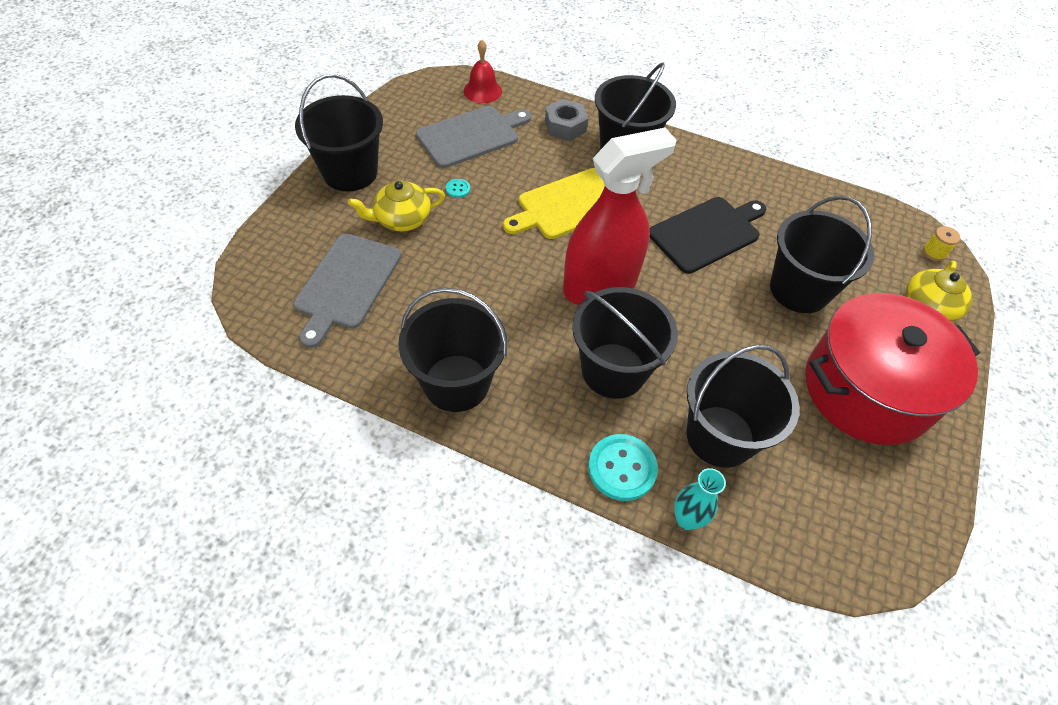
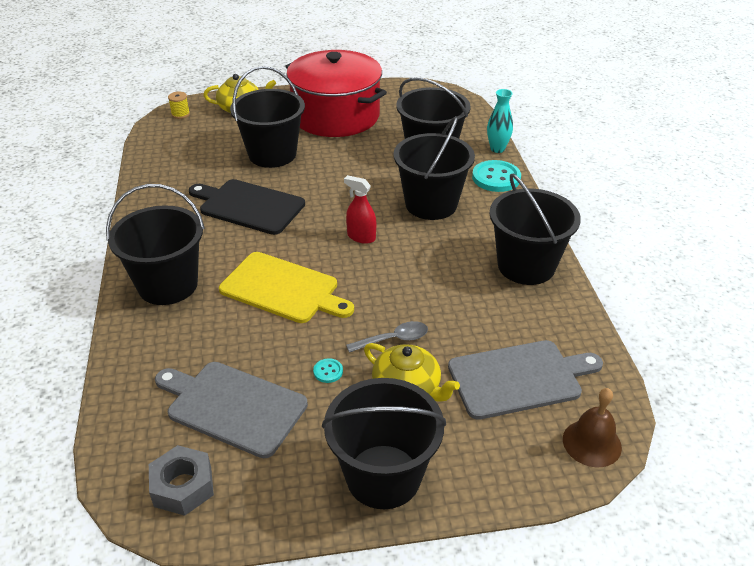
camera: 120 degrees left, 15 degrees down
(256, 284) = (592, 443): none -> brown bell
(454, 238) = (393, 339): none -> grey spoon
(482, 91) = (133, 443): red bell -> none
(565, 126) = (159, 340): grey nut -> grey nut (183, 487)
(600, 286) = (361, 237): red spray bottle -> red spray bottle, size x0.42

